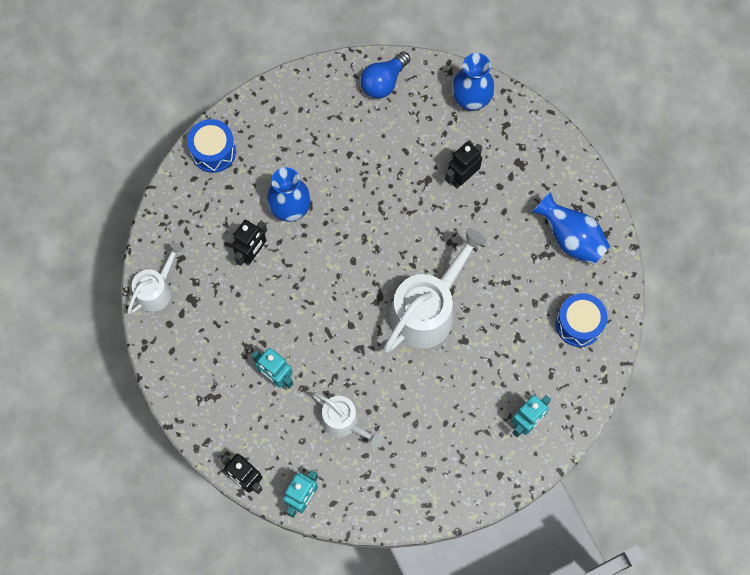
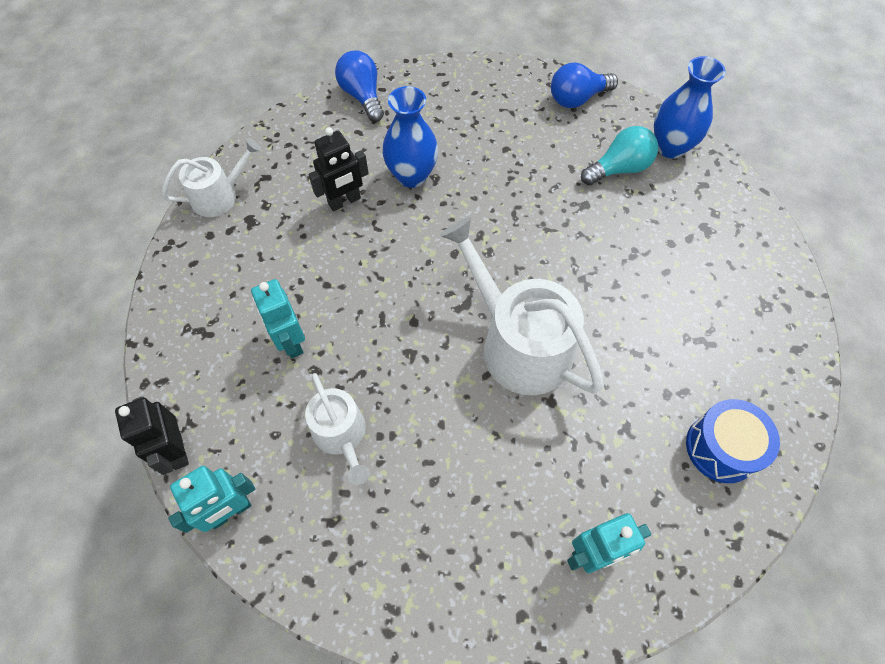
camera: 25 degrees right, 10 degrees down
(213, 151) = (362, 96): blue drum -> blue light bulb
(427, 310) = (518, 343): white watering can -> white watering can turned 105 degrees counterclockwise
(440, 137) = (619, 169): none -> turquoise light bulb
(462, 177) = (627, 217): black robot -> none
(570, 238) = (745, 335): blue vase -> none

